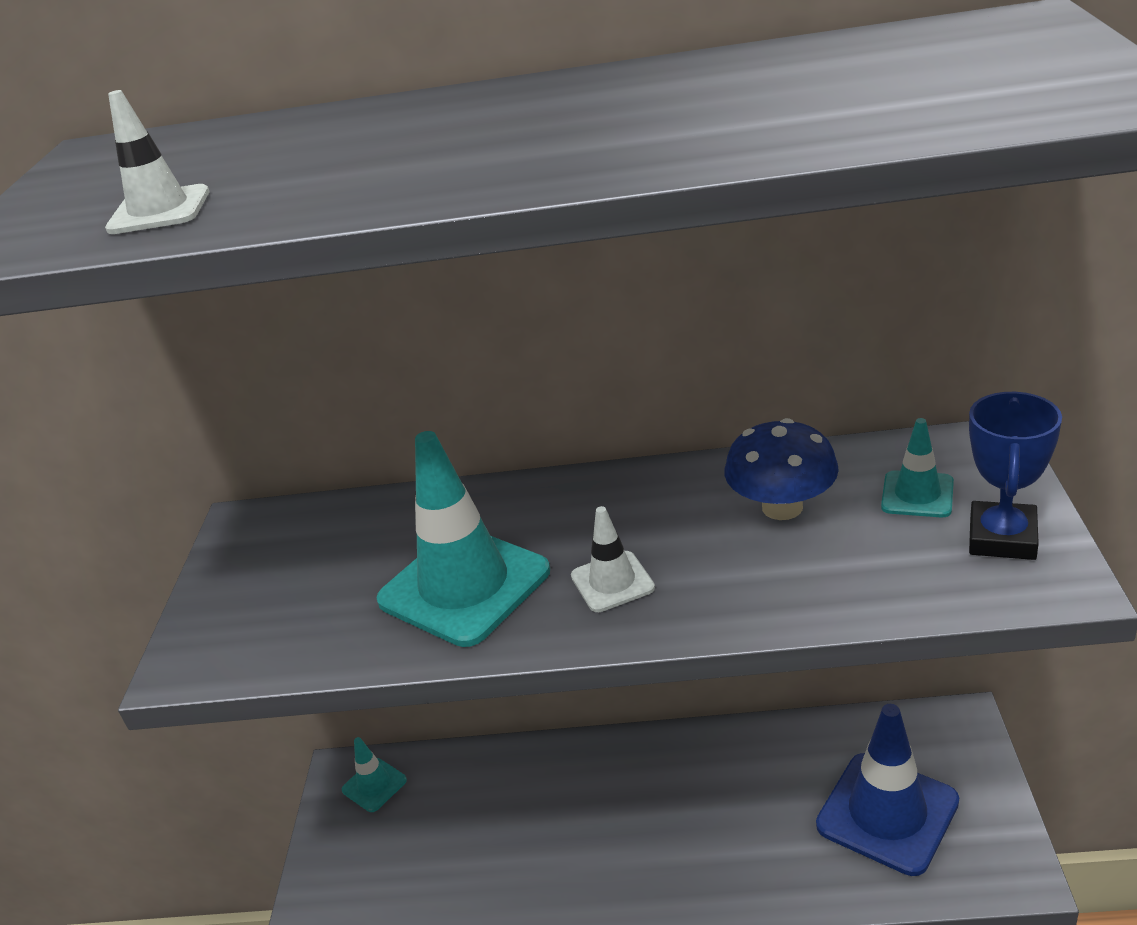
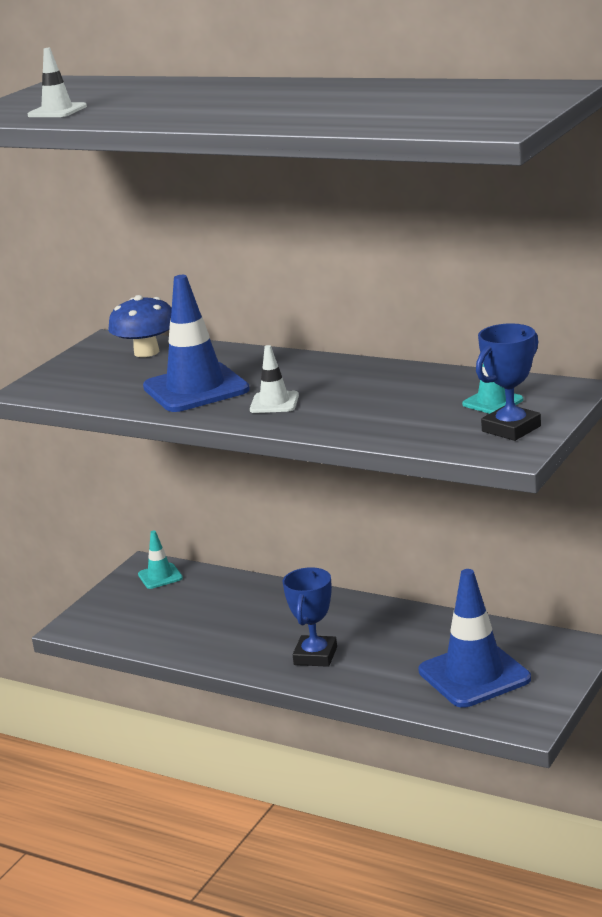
camera: 25 degrees right, 10 degrees down
(464, 586) = (196, 389): turquoise traffic cone -> blue traffic cone
(673, 854) = (315, 656): none -> blue trophy
(782, 507) = (408, 392): blue mushroom -> blue mushroom (146, 352)

